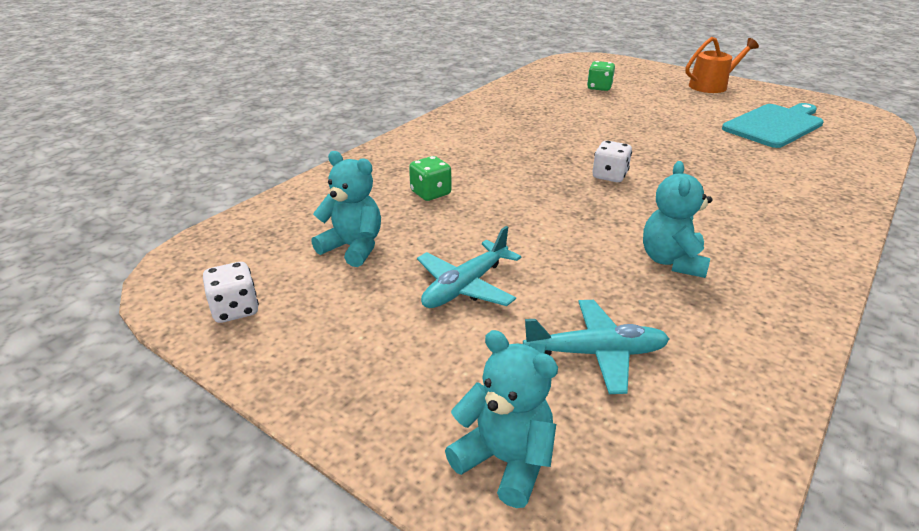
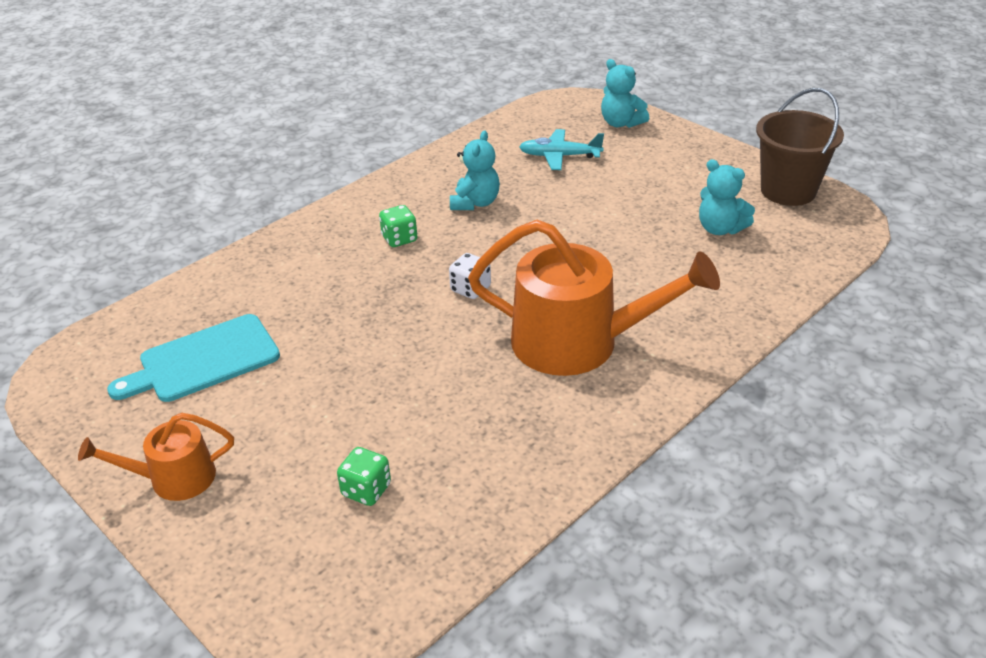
camera: 170 degrees left, 5 degrees up
(235, 309) = (788, 191): white dice -> brown bucket
(430, 193) = (658, 279): green dice -> green dice (399, 239)
(465, 286) = (632, 195): turquoise plane -> none
(497, 148) = (578, 342): none -> orange watering can

